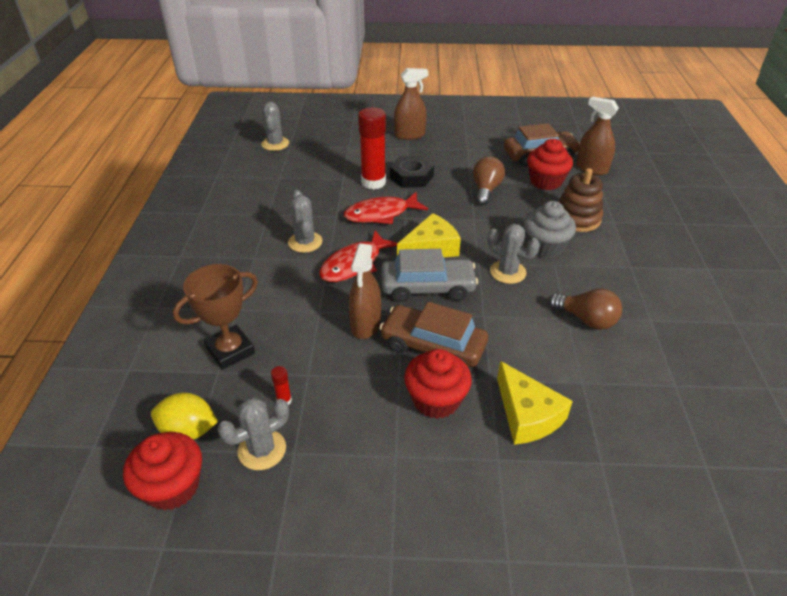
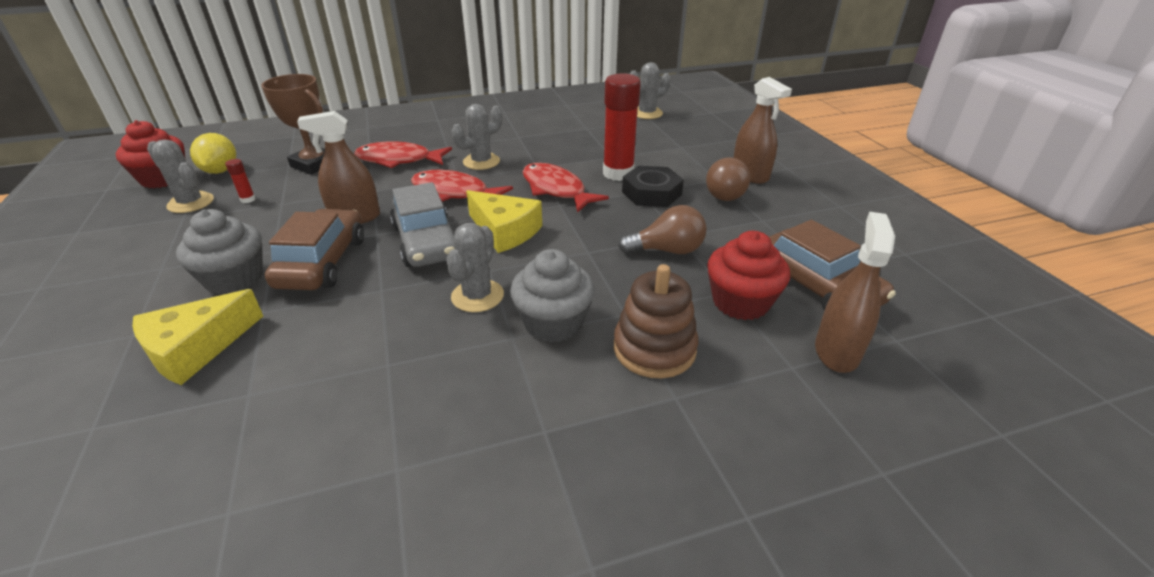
camera: 70 degrees right, 5 degrees down
(264, 290) = (398, 160): none -> red fish
(436, 400) = (234, 278): red cupcake -> grey cupcake
(586, 319) = (385, 385): brown light bulb -> brown light bulb (724, 193)

